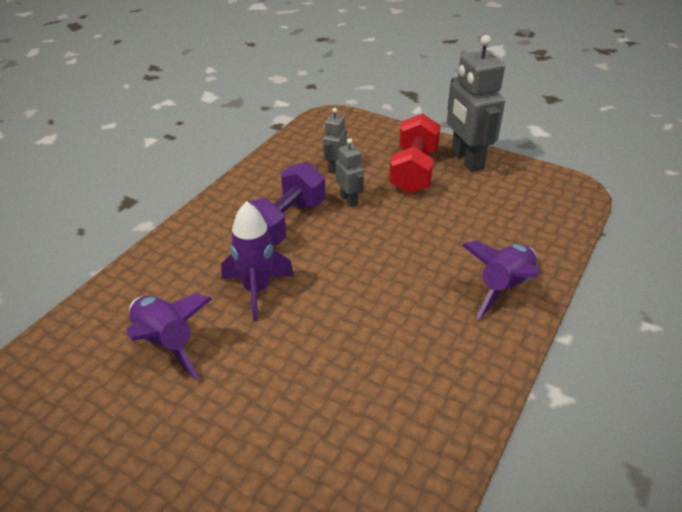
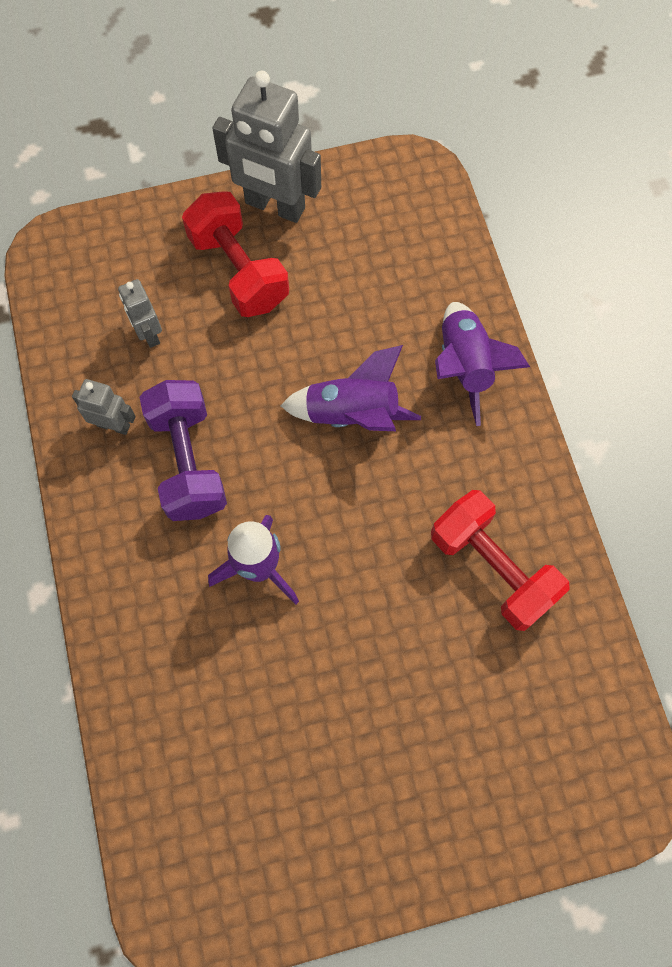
camera: 45 degrees left, 30 degrees up
(166, 343) = (248, 701): purple rocket -> purple rocket (352, 414)
(349, 200) = (216, 371): grey robot -> grey robot (113, 425)
(397, 399) = (492, 568): none -> red dumbbell

